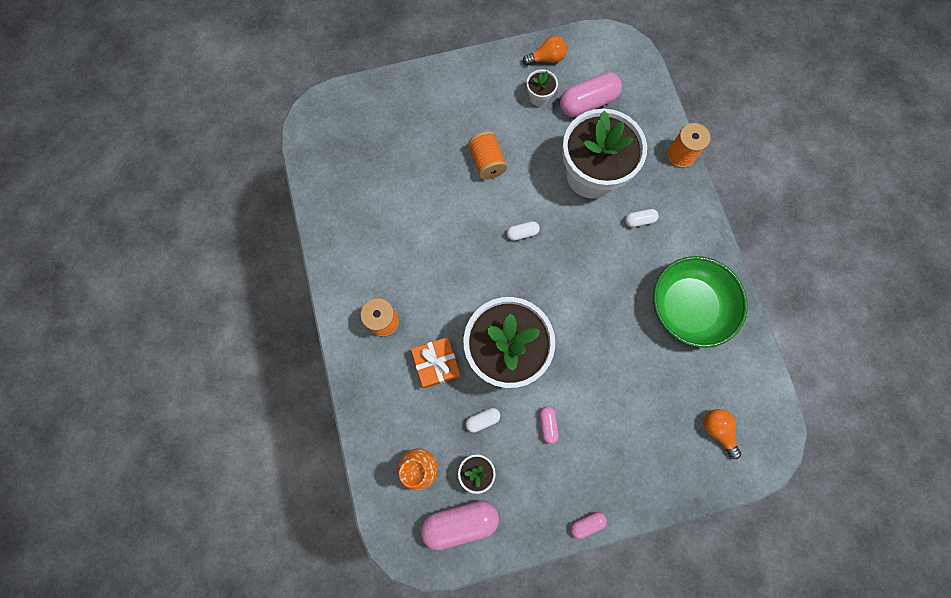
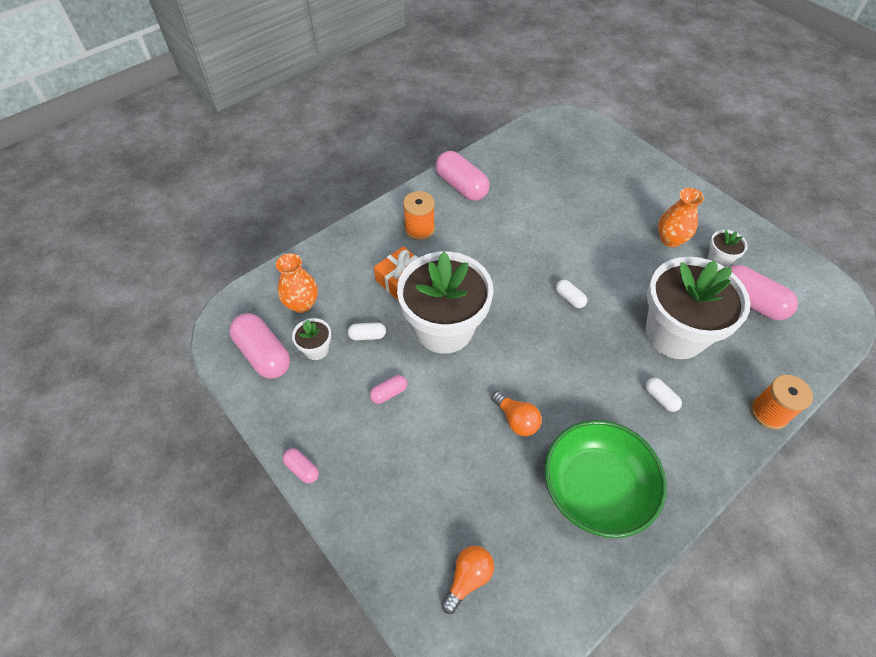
camera: 65 degrees right, 20 degrees down
(349, 257) = (461, 186): none -> pink capsule
(482, 420) = (367, 336): white capsule -> white capsule turned 45 degrees counterclockwise
(487, 162) = (618, 244): orange spool -> none
(502, 119) = (670, 239): none -> orange vase
(546, 59) = (764, 250): orange light bulb -> orange light bulb (516, 419)

